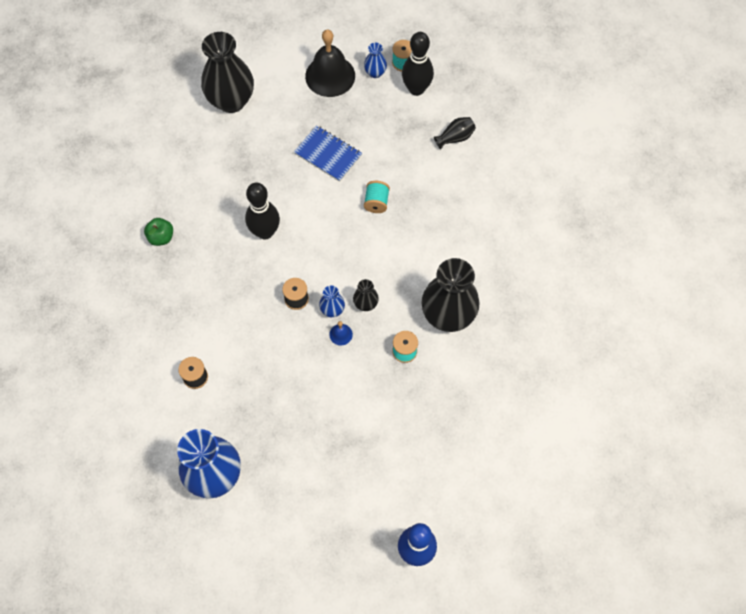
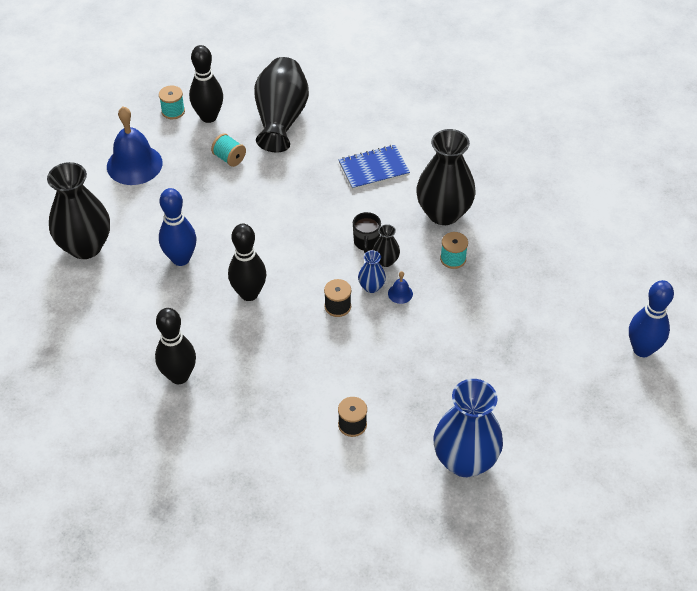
camera: 55 degrees left, 15 degrees down
(161, 237) = (179, 376): green apple -> black bowling pin
(264, 167) = (181, 259): none -> blue bowling pin
(328, 154) = (213, 208): blue notebook -> blue notebook (373, 169)
(330, 76) = (134, 164): black bell -> blue bell
(374, 279) = (366, 242): none -> black mug
(375, 73) = (164, 134): blue vase -> none
(376, 202) = (293, 201): turquoise spool -> turquoise spool (229, 158)
(455, 138) = (281, 119): black vase -> black vase, size x2.22

